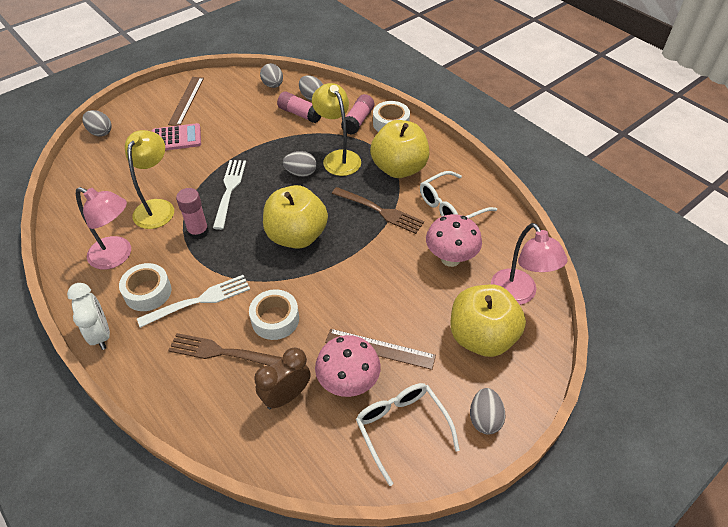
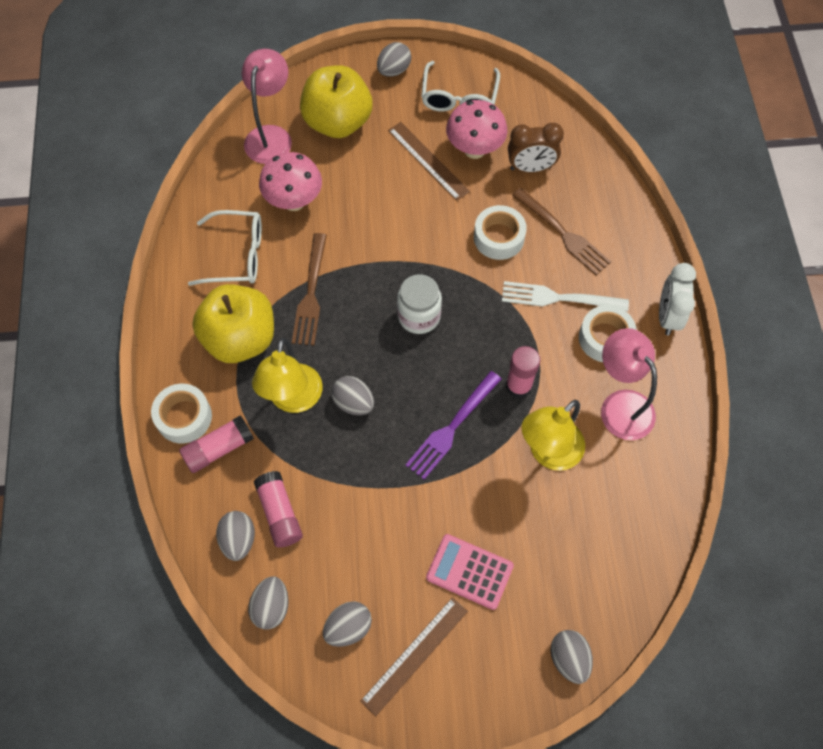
camera: 145 degrees left, 15 degrees up
(228, 95) = (348, 627): none -> grey egg
(229, 190) = (451, 428): white fork -> purple fork
(296, 236) = (419, 316): yellow apple -> white jar
(380, 211) = (311, 294): brown fork -> brown fork turned 150 degrees counterclockwise

